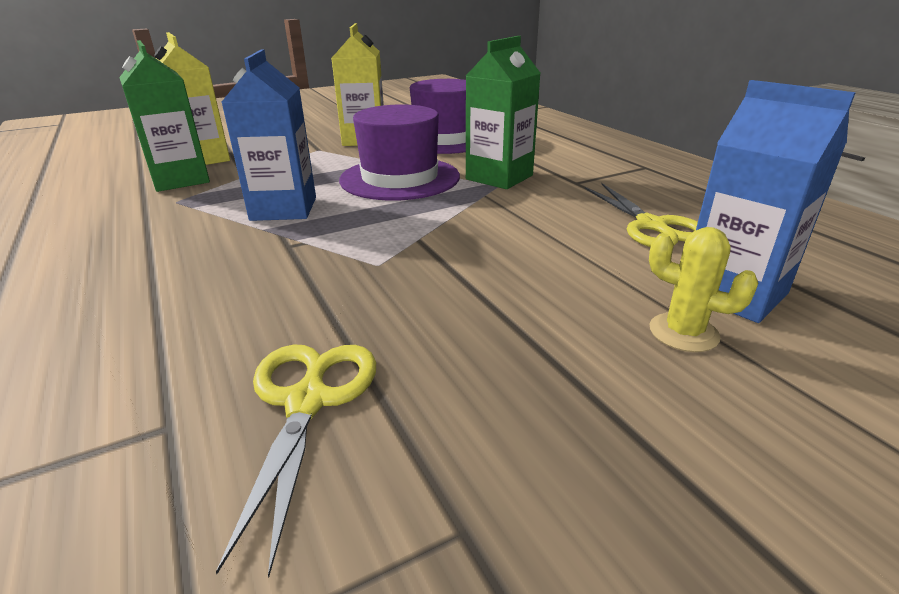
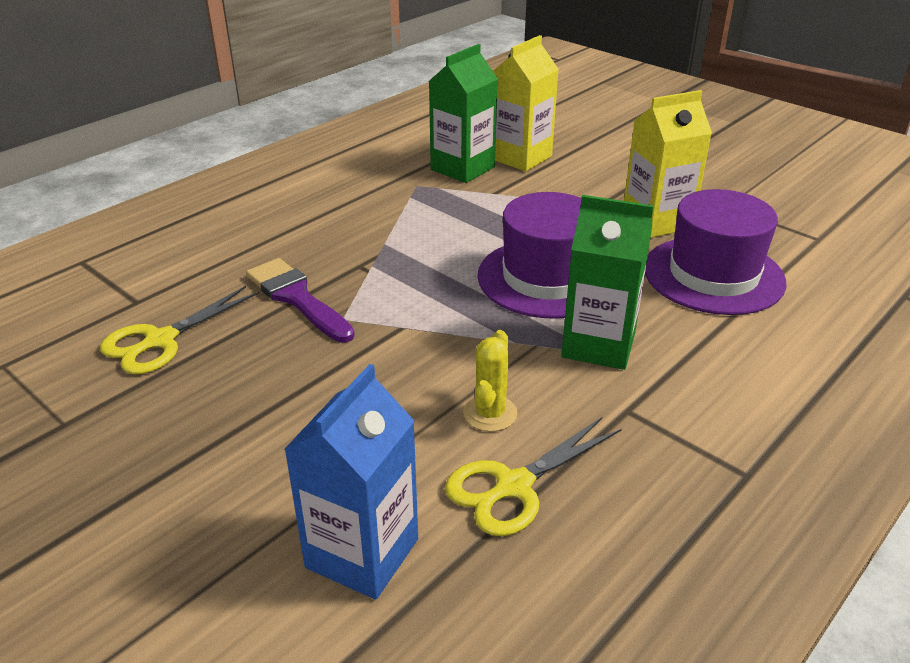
camera: 70 degrees right, 5 degrees up
(284, 209) = (429, 239): blue carton -> none
(307, 402) = (161, 340): yellow scissors -> yellow scissors turned 150 degrees clockwise
(312, 286) = (297, 298): none -> purple brush
(683, 332) = (276, 513): yellow cactus -> yellow cactus (490, 413)

